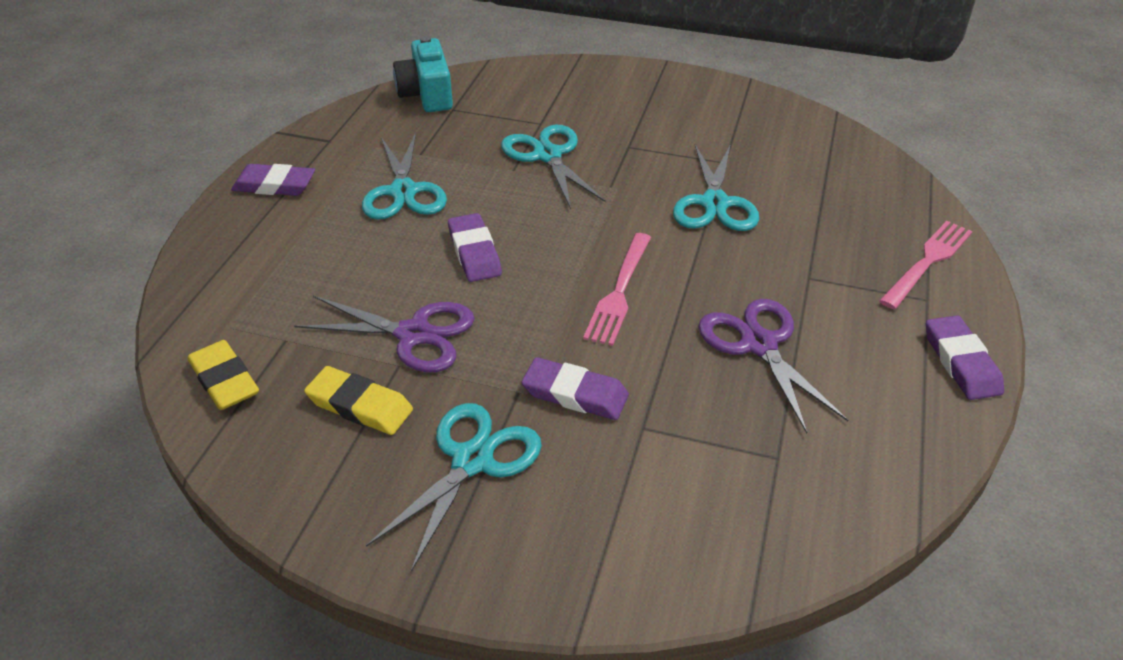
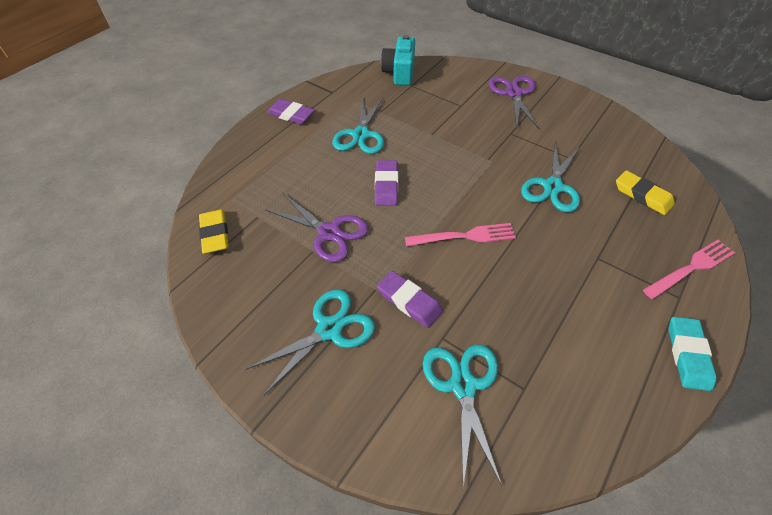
camera: 20 degrees right, 10 degrees up
(360, 405) = (280, 272): yellow eraser -> yellow eraser (642, 195)
(548, 155) = (457, 129): turquoise scissors -> turquoise scissors (463, 385)
(619, 292) = (465, 236): pink fork -> pink fork turned 135 degrees counterclockwise
(759, 344) = (543, 299): purple scissors -> purple scissors (514, 93)
(961, 362) = (688, 355): purple eraser -> turquoise eraser

